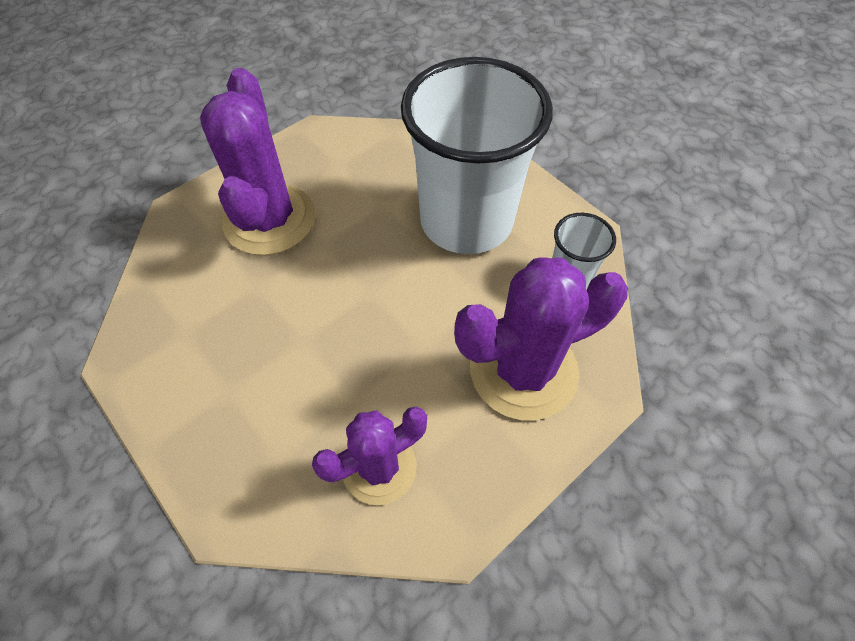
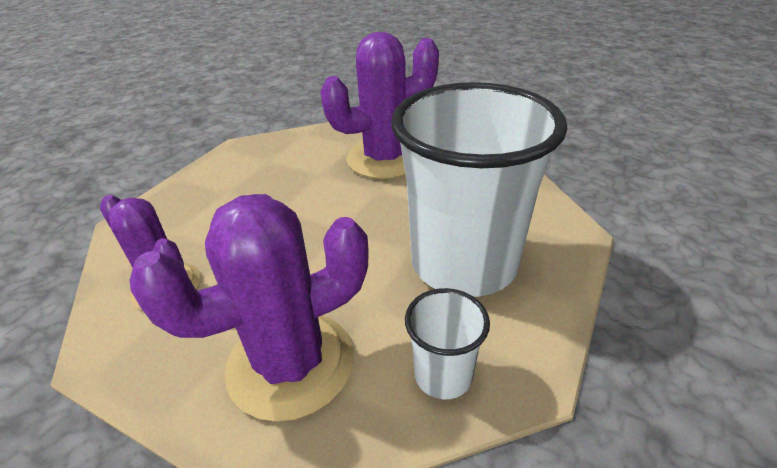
camera: 70 degrees right, 20 degrees down
(523, 370) = (291, 363): purple cactus -> purple cactus turned 75 degrees counterclockwise

